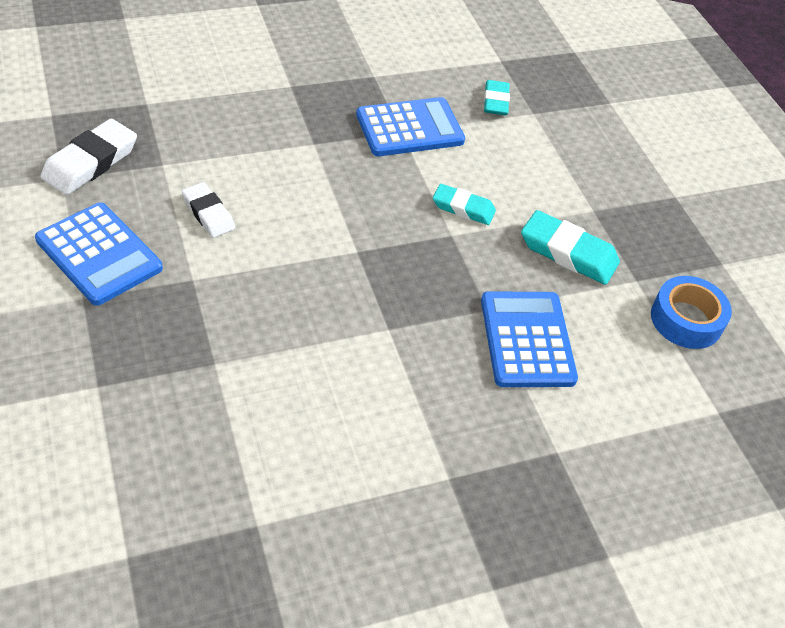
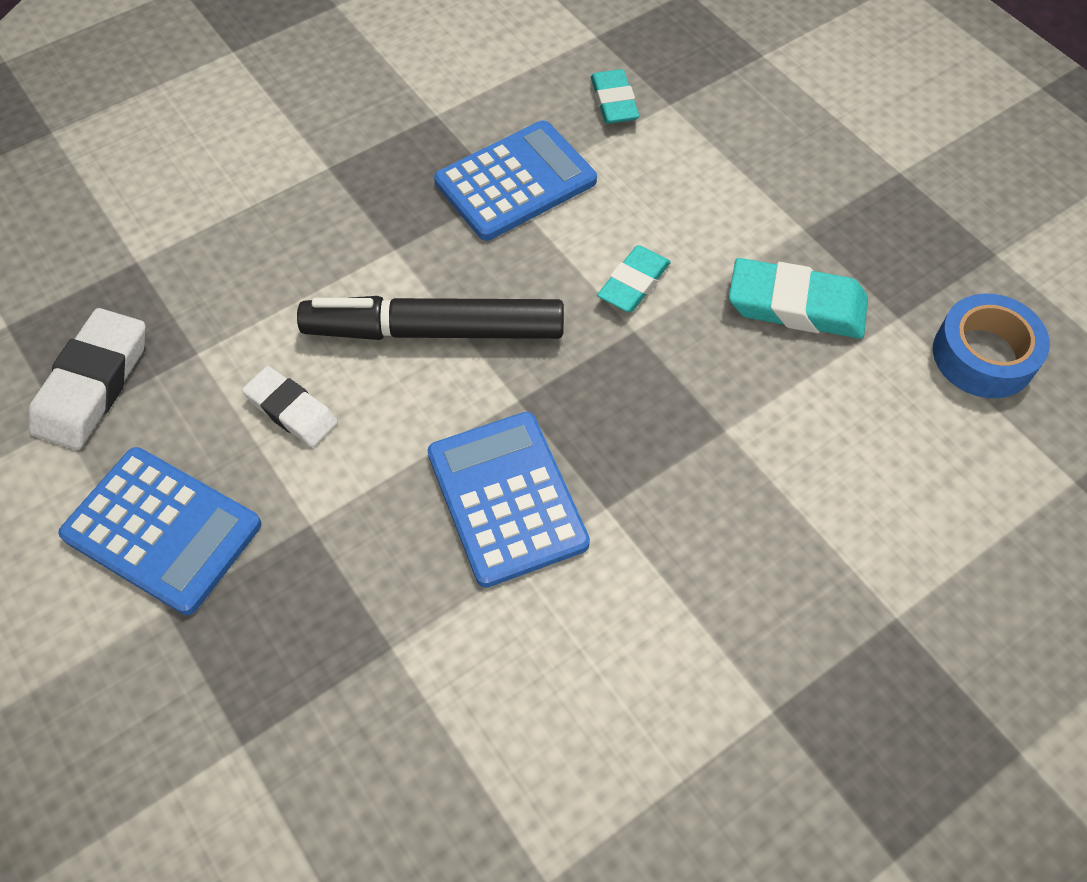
camera: 10 degrees left, 10 degrees up
(319, 196) = (434, 331): none -> black marker
(463, 208) = (633, 283): turquoise eraser -> turquoise eraser turned 60 degrees counterclockwise
(527, 340) = (793, 459): blue calculator -> blue calculator (506, 498)

